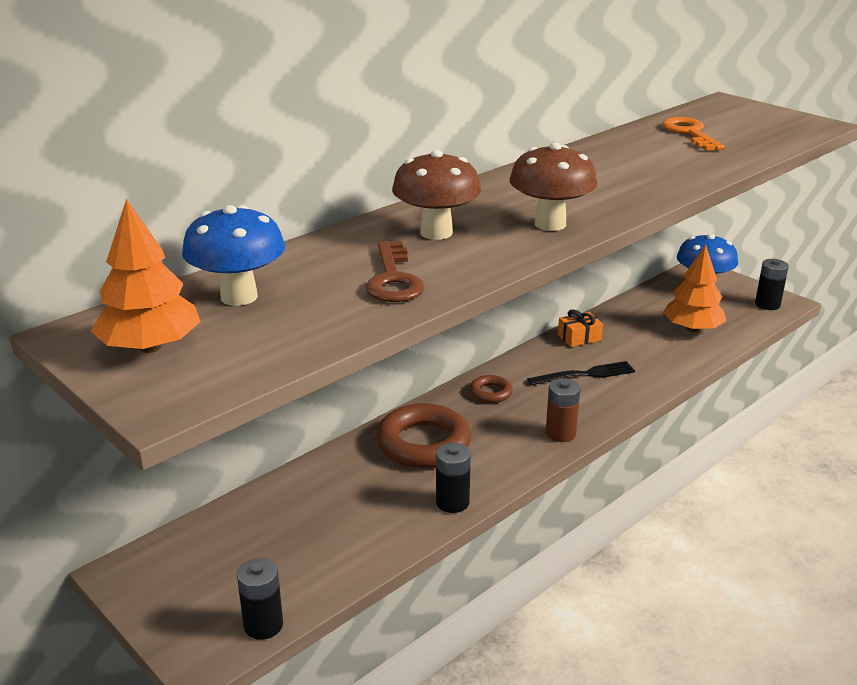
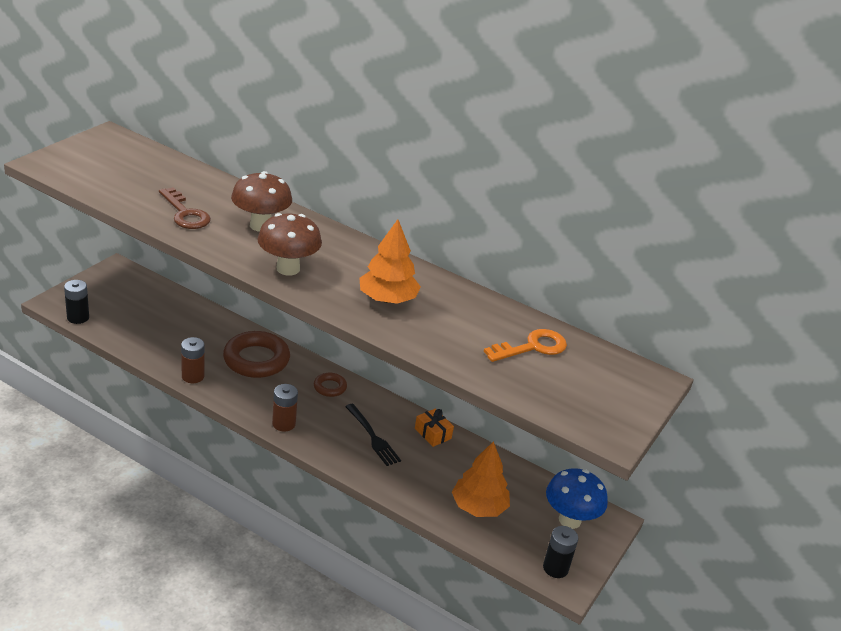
camera: 70 degrees right, 5 degrees up
(150, 347) = (97, 154): orange tree -> orange tree (387, 299)
(239, 297) = (156, 170): blue mushroom -> none
(393, 279) = (185, 214): brown key -> brown key turned 105 degrees counterclockwise
(452, 502) = (193, 376): black battery -> brown battery

